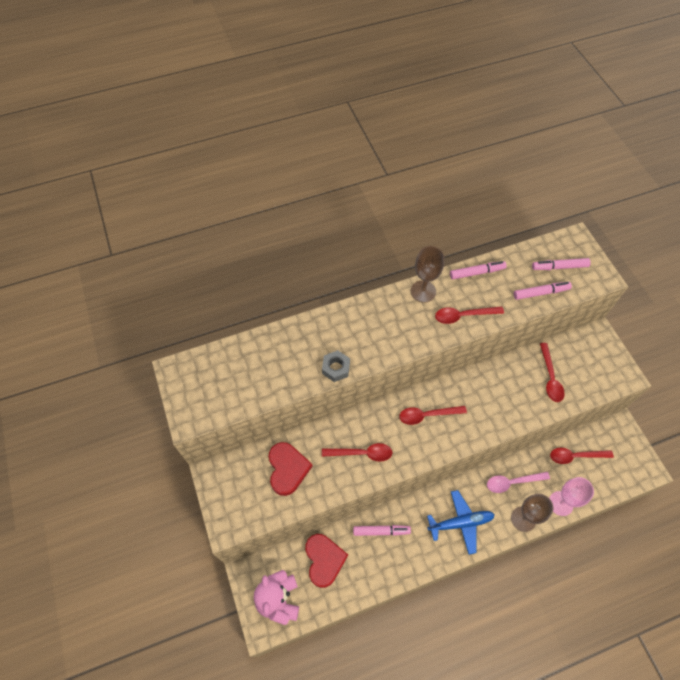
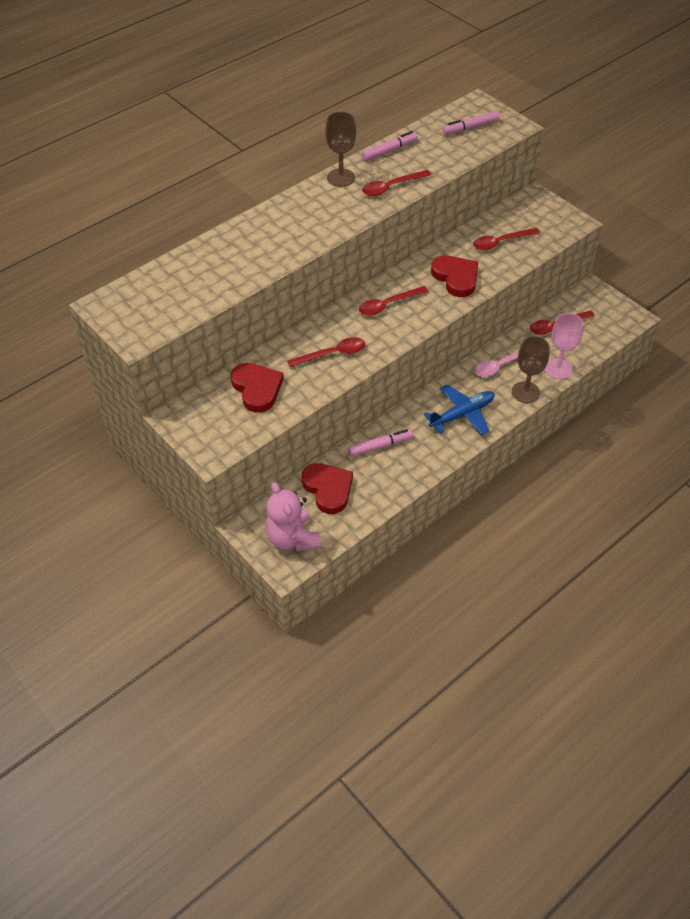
camera: 20 degrees left, 10 degrees down
(336, 368) = (277, 259): grey nut -> none
(496, 404) = (456, 278): none -> red heart
(541, 293) = (461, 151): pink marker -> none
(550, 377) = (501, 242): red spoon -> red spoon turned 90 degrees clockwise

